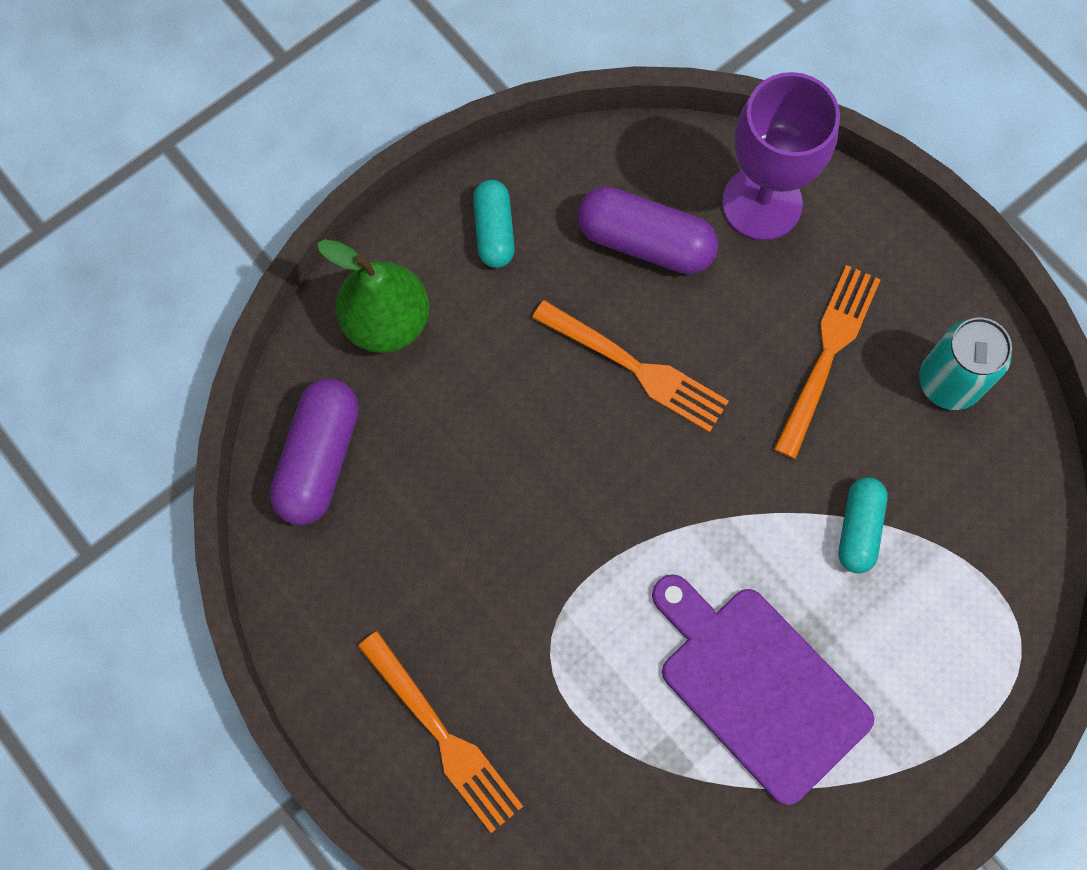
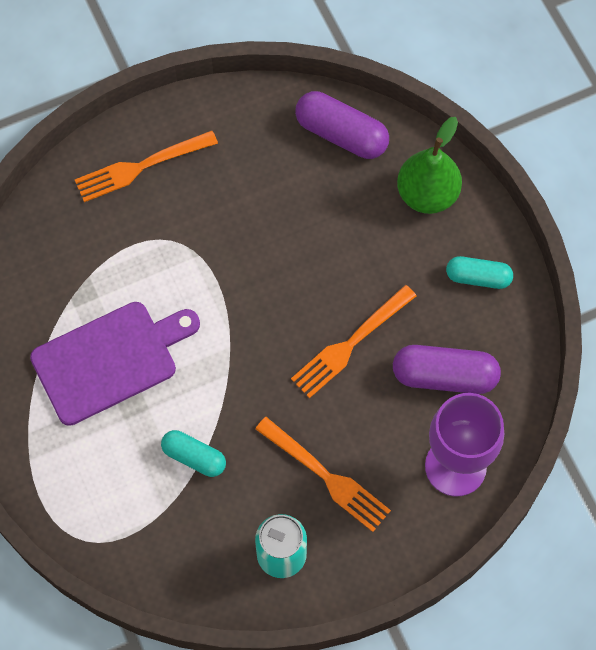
camera: 105 degrees right, 5 degrees down
(645, 242) = (444, 376): purple capsule -> purple capsule turned 60 degrees clockwise

